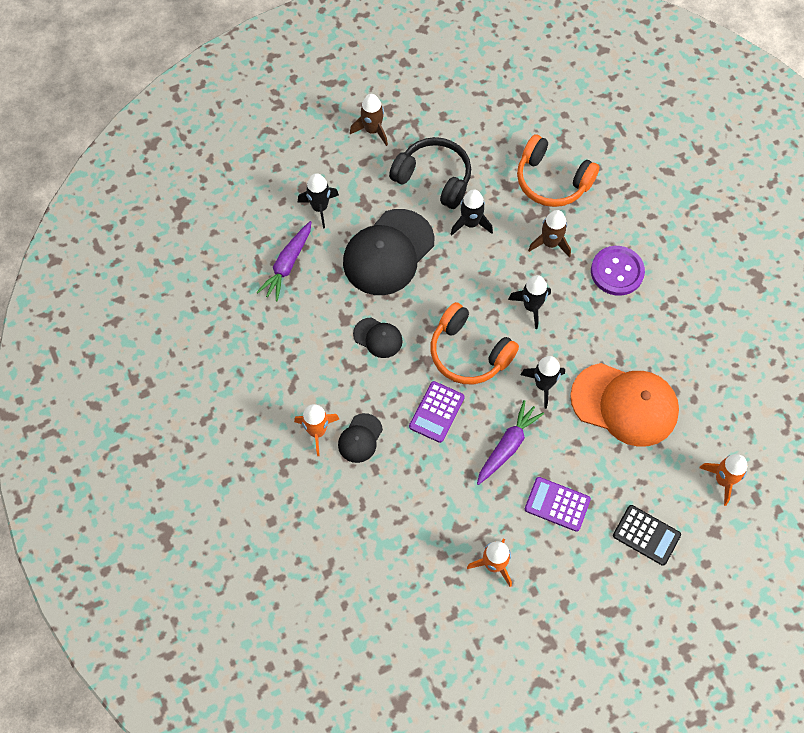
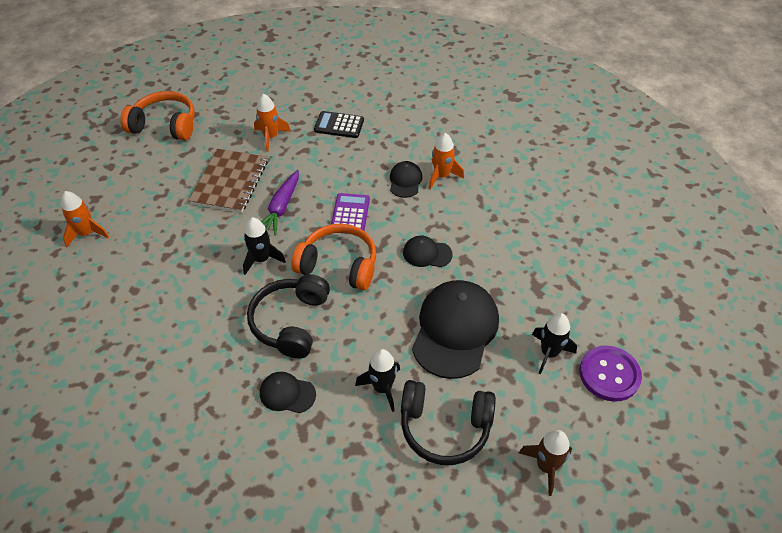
camera: 160 degrees right, 15 degrees down
(287, 265) = (545, 289): purple carrot -> none
(531, 307) = (290, 322): black rocket -> black headphones
(550, 243) = (287, 393): brown rocket -> black cap
(552, 181) = (304, 472): orange headphones -> orange headphones (165, 125)
(557, 504) = (230, 182): purple calculator -> brown notebook
(617, 272) = (206, 385): purple button -> purple button (609, 374)
(625, 404) = (181, 265): orange cap -> none
(646, 535) = (153, 182): black calculator -> black calculator (339, 125)

